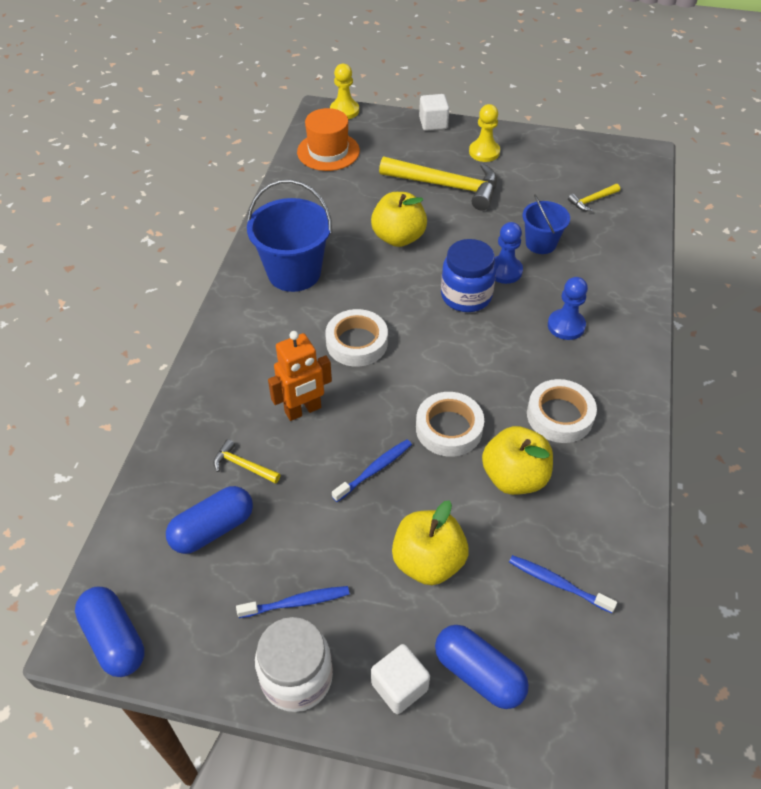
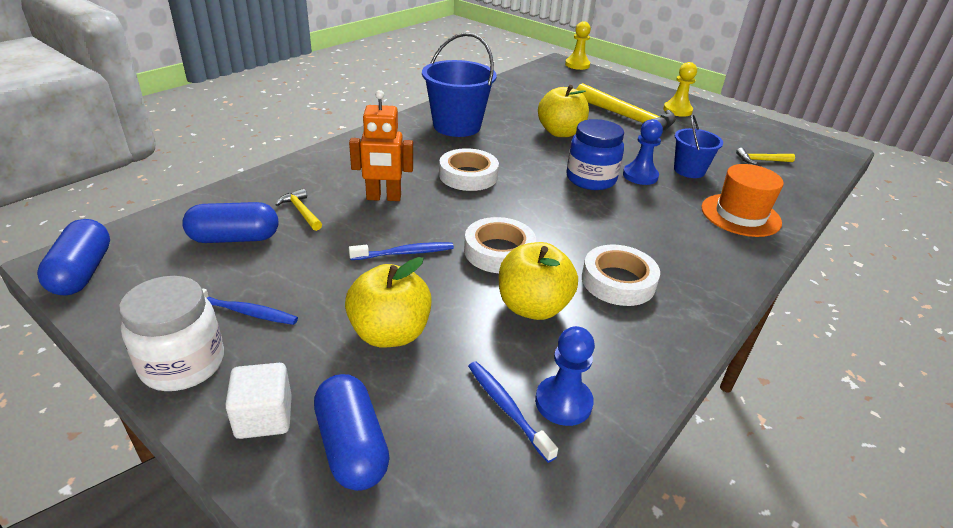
camera: 25 degrees right, 15 degrees down
(328, 151) = (545, 79): orange hat -> orange hat (740, 215)
(433, 123) = (645, 87): white cube -> none
(566, 326) = (674, 225): blue pawn -> blue pawn (563, 402)

